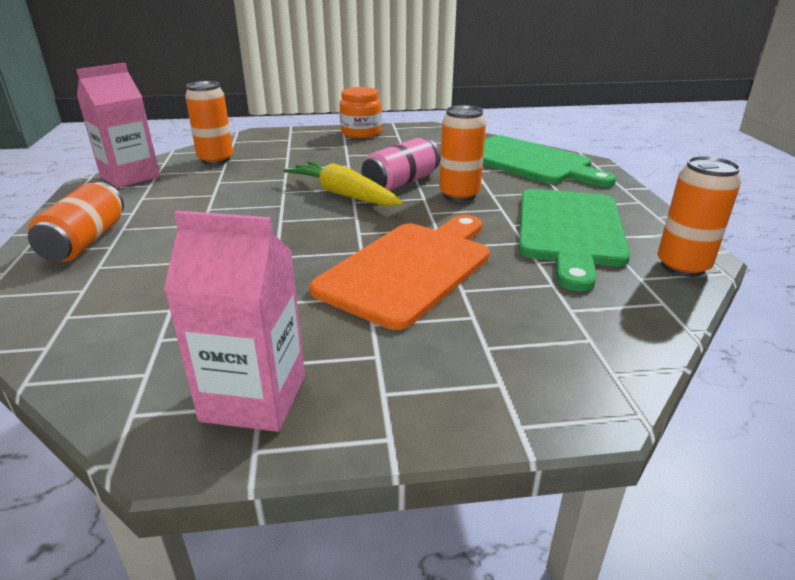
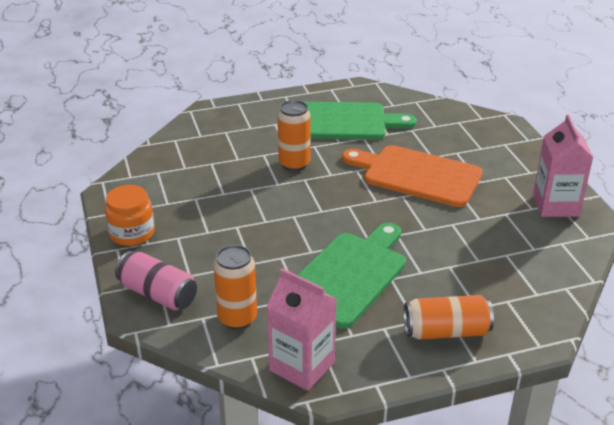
camera: 100 degrees left, 5 degrees up
(344, 195) = (310, 217): yellow carrot -> none
(401, 182) = (275, 192): pink can -> pink can (158, 294)
(529, 162) = (212, 134): green cutting board -> green cutting board (348, 276)
(682, 266) = (374, 92): orange can -> none

